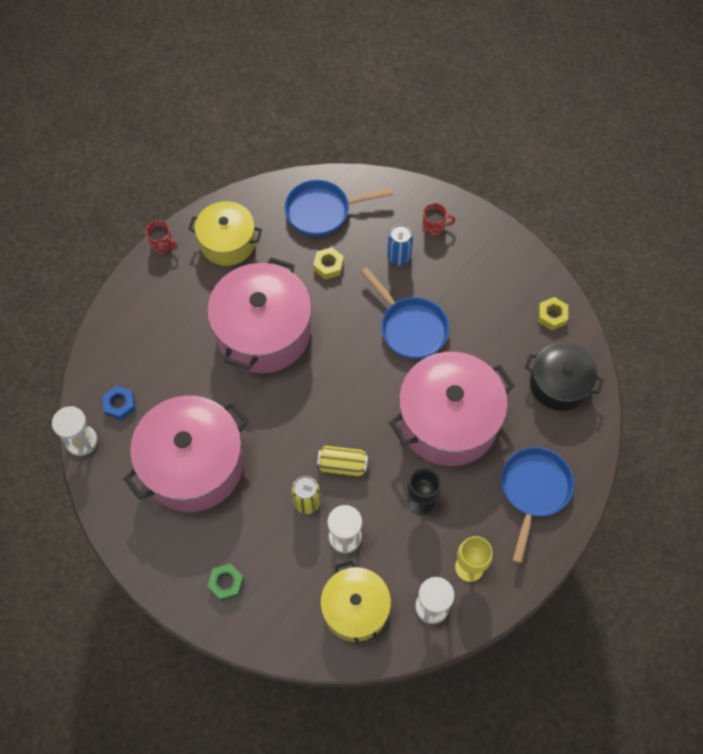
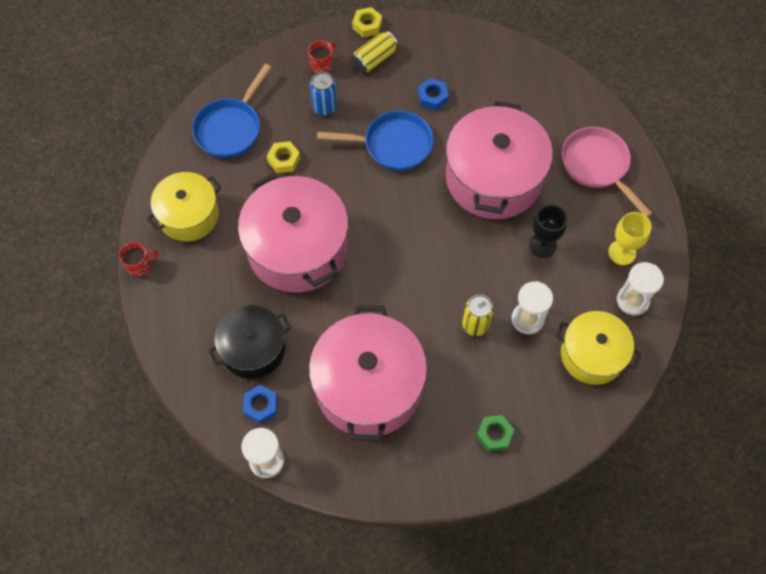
camera: 50 degrees left, 0 degrees up
(342, 465) = (466, 277): yellow can -> yellow can (374, 59)
(480, 322) = (432, 97): none -> blue nut
(534, 490) = (597, 166): blue pan -> pink pan
(552, 316) = (470, 49): yellow nut -> yellow nut (367, 25)
(559, 384) = (528, 86): black pot -> black pot (253, 349)

